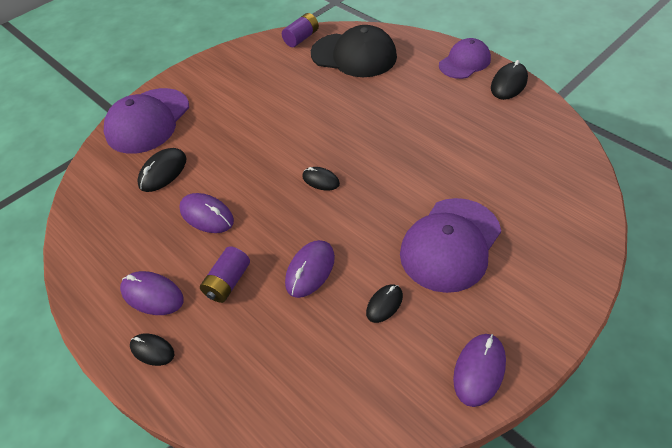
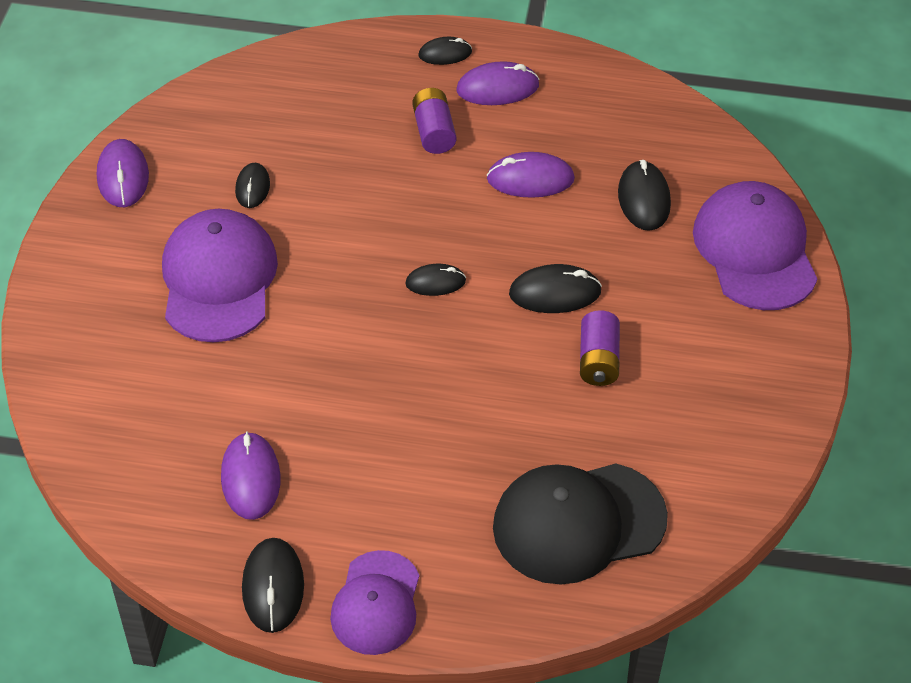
camera: 140 degrees right, 0 degrees up
(264, 146) = (555, 293): none -> black mouse
(301, 38) = (706, 517): purple battery -> purple battery (598, 360)
(310, 270) = (357, 181): purple mouse -> purple mouse (250, 478)

